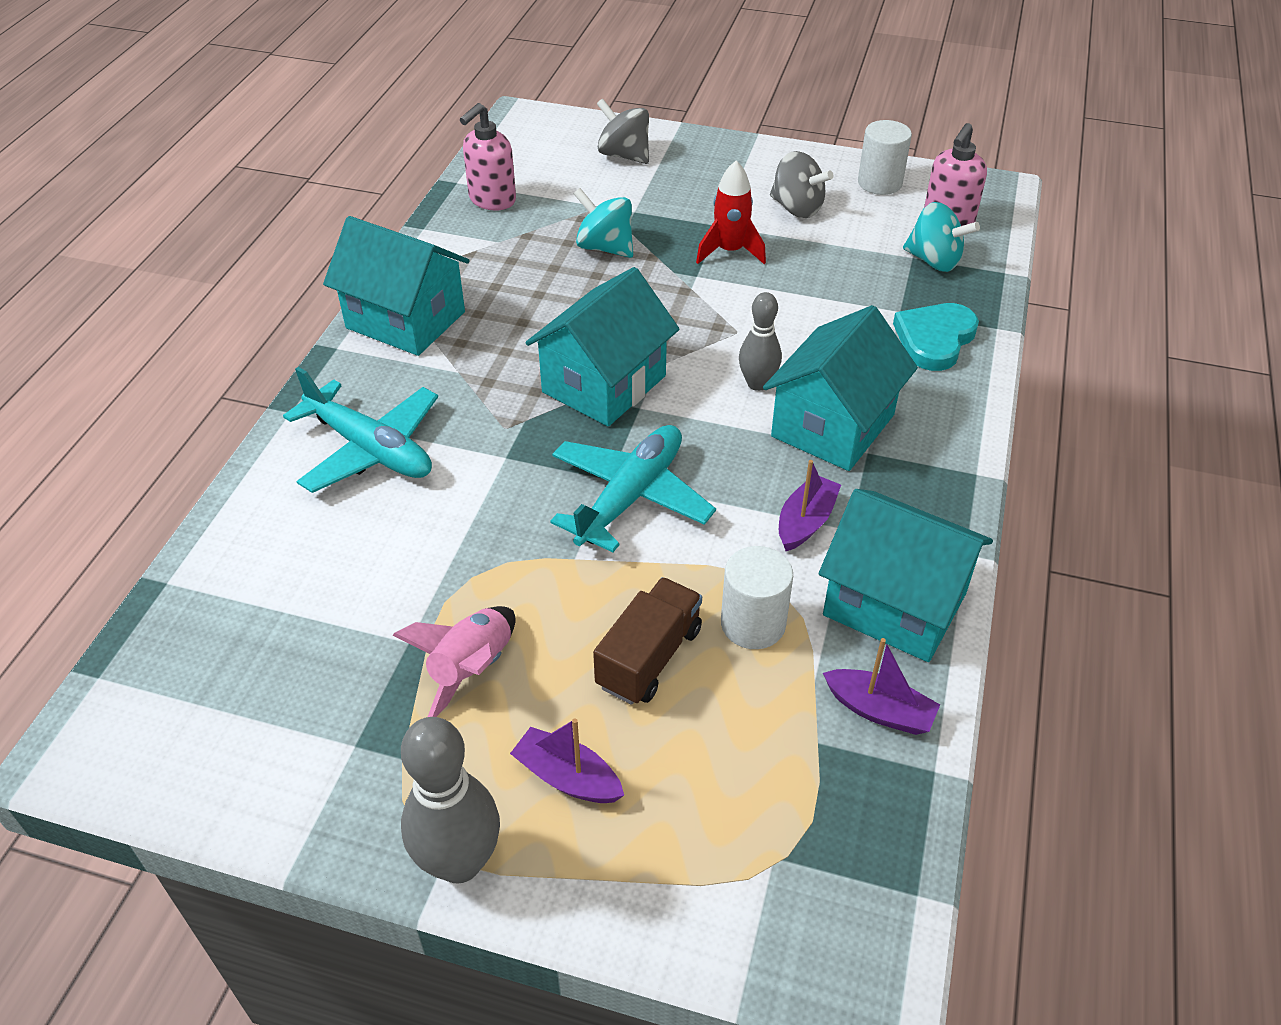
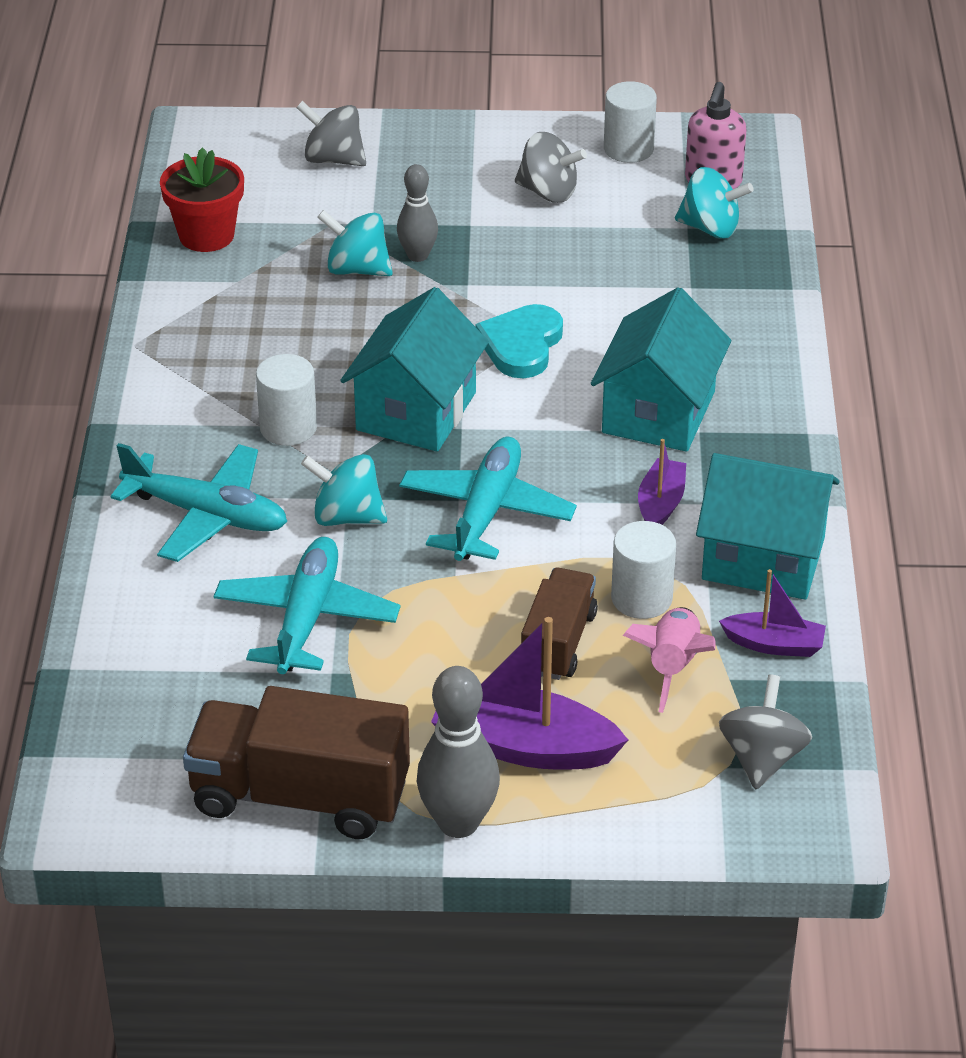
camera: 15 degrees left, 5 degrees down
(310, 785) = (300, 796): none -> brown truck
(405, 320) = (176, 382): turquoise house -> none
(411, 575) = (306, 618): none -> turquoise plane
(471, 669) = (401, 682): pink rocket -> pink rocket (672, 667)
(482, 379) = (288, 428): none -> white cylinder
(492, 200) = (206, 235): pink soap dispenser -> red flower pot
(496, 476) = (346, 516): none -> turquoise spinning top
(567, 777) = (523, 746): purple boat -> purple boat, size x1.77
(730, 251) = (493, 252): red rocket -> none
(757, 383) = (571, 384): grey bowling pin -> grey bowling pin (418, 255)
(826, 857) = (762, 758): none -> grey spinning top
(934, 339) = (733, 310): turquoise heart -> turquoise heart (521, 345)

